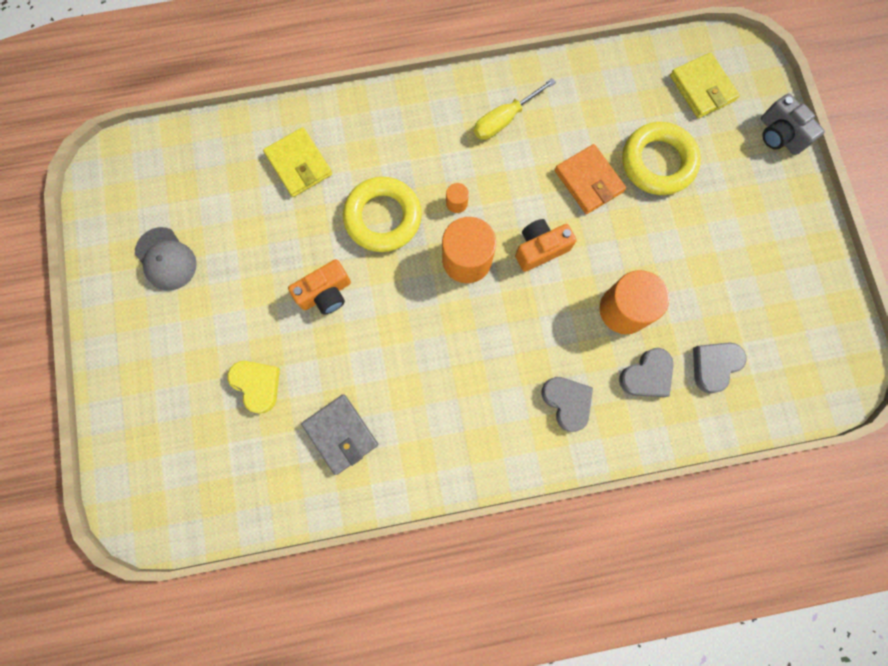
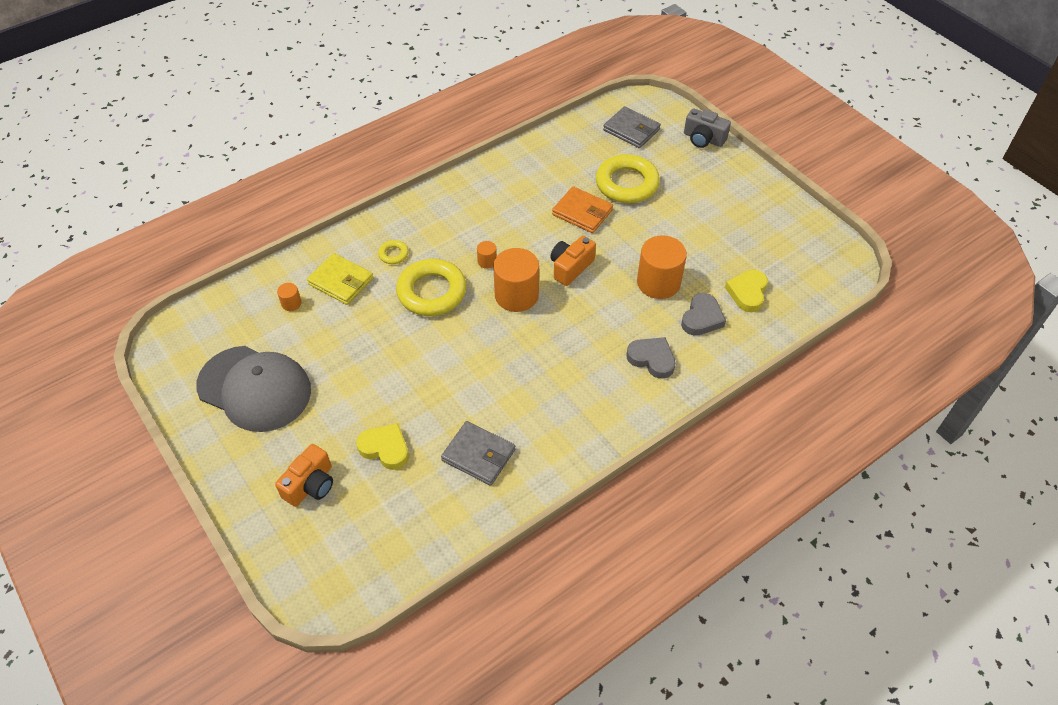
camera: 25 degrees left, 25 degrees down
(166, 259) = (254, 388): grey cap -> grey cap, size x1.79
(240, 171) = (291, 303): none -> orange cylinder
(326, 293) = (411, 360): orange camera -> orange camera (311, 485)
(366, 152) = (393, 254): none -> yellow ring
(504, 120) = (494, 196): yellow screwdriver -> none
(702, 88) = (631, 130): yellow wallet -> grey wallet
(714, 365) = (747, 293): grey heart -> yellow heart

